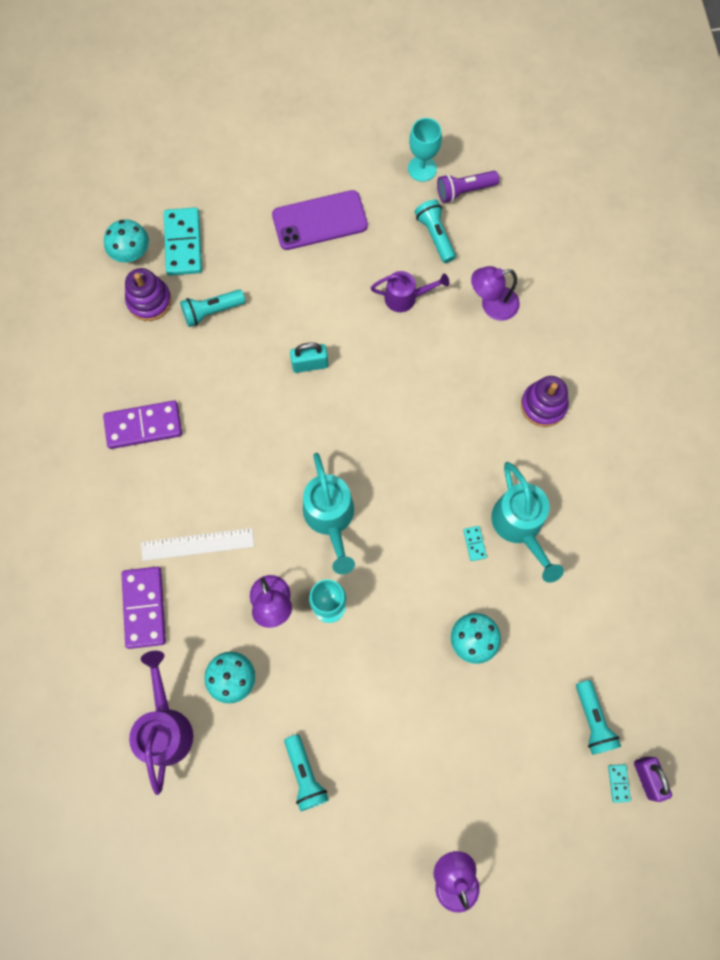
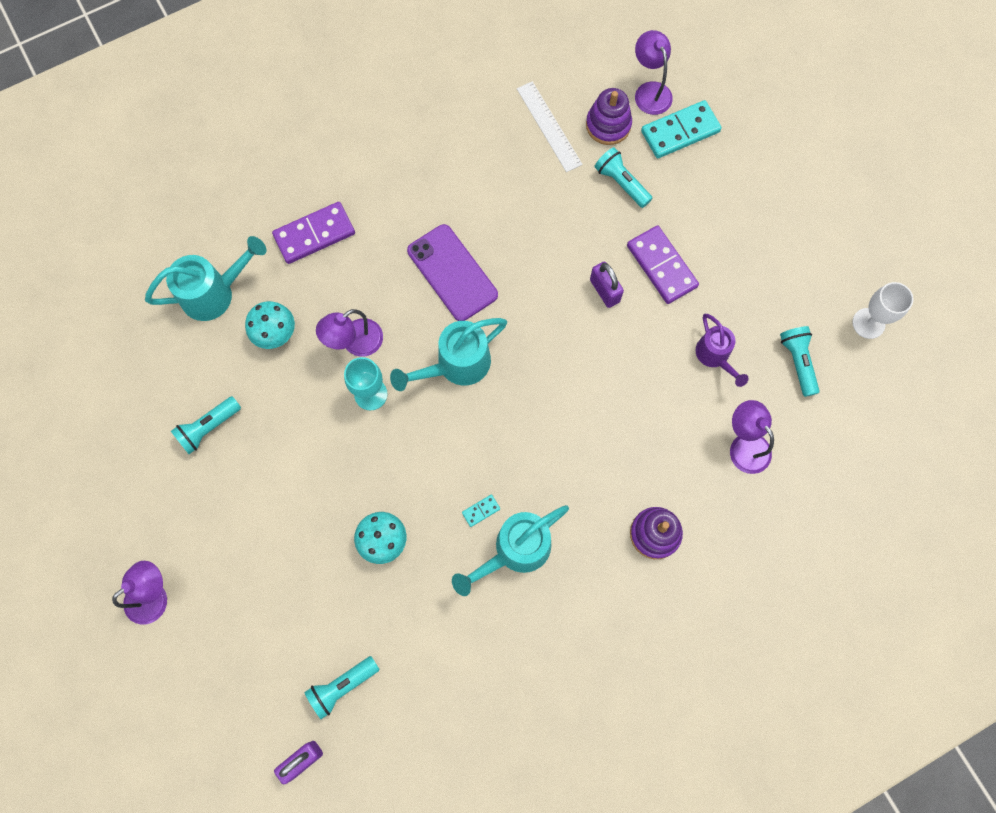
camera: 70 degrees right, 0 degrees up
(131, 253) = (650, 91): turquoise mushroom -> purple lamp
(143, 426) = (483, 168): purple domino -> purple domino (661, 266)
(166, 727) = (214, 293): purple watering can -> turquoise watering can
(197, 544) = (388, 257): white ruler -> white ruler (548, 126)
(310, 364) = (604, 291): turquoise padlock -> purple padlock
(319, 220) = (762, 245): purple phone -> purple phone (452, 273)
(422, 168) = (868, 323): turquoise goblet -> white goblet
(435, 235) = (797, 362): turquoise flashlight -> turquoise flashlight turned 60 degrees counterclockwise
(464, 191) = (863, 374): purple flashlight -> none
(618, 783) = (288, 731): turquoise domino -> none

